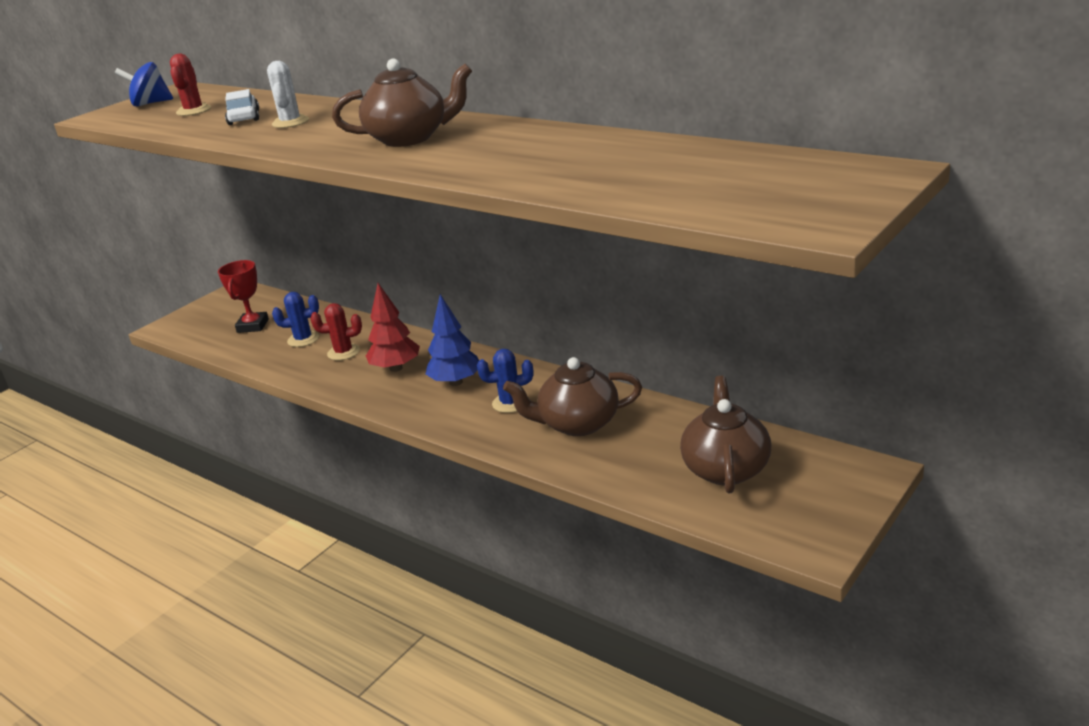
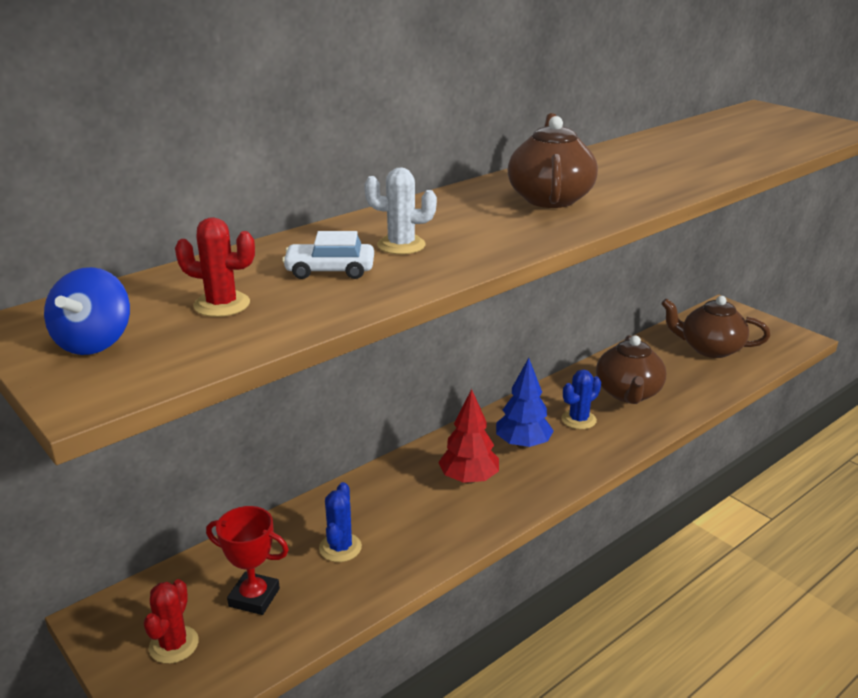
camera: 80 degrees left, 0 degrees up
(343, 352) = (403, 515): red cactus -> red cactus (174, 645)
(510, 403) = (578, 420): blue cactus -> blue cactus turned 45 degrees clockwise

